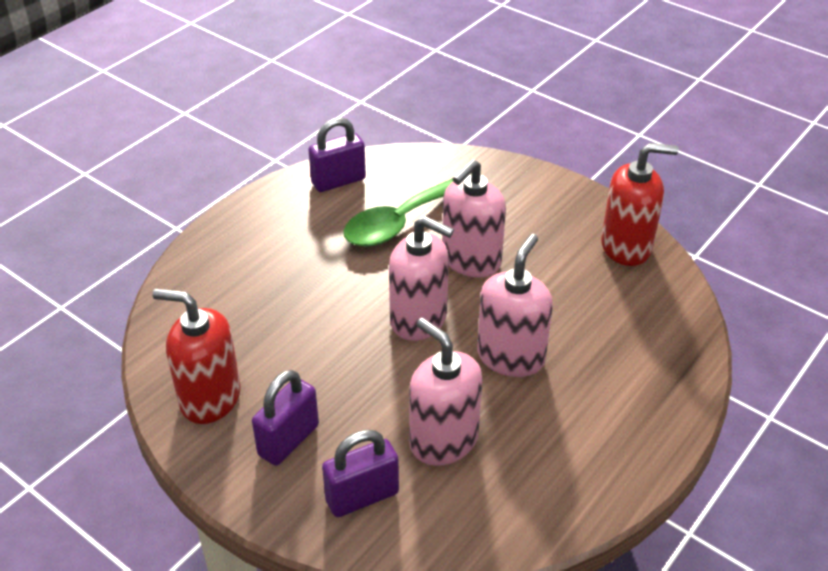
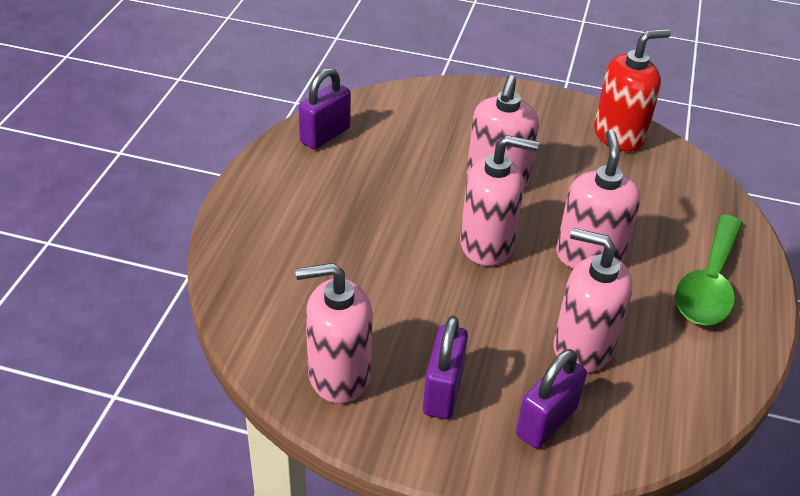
camera: 25 degrees left, 0 degrees up
(210, 398) = (338, 375): red soap dispenser -> pink soap dispenser
(399, 222) = (408, 160): green spoon -> green spoon (708, 284)

